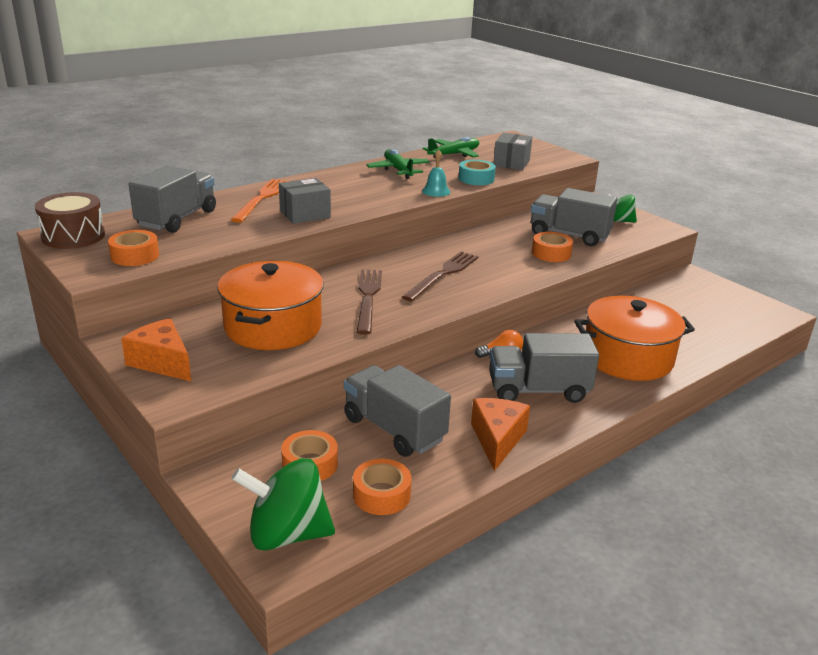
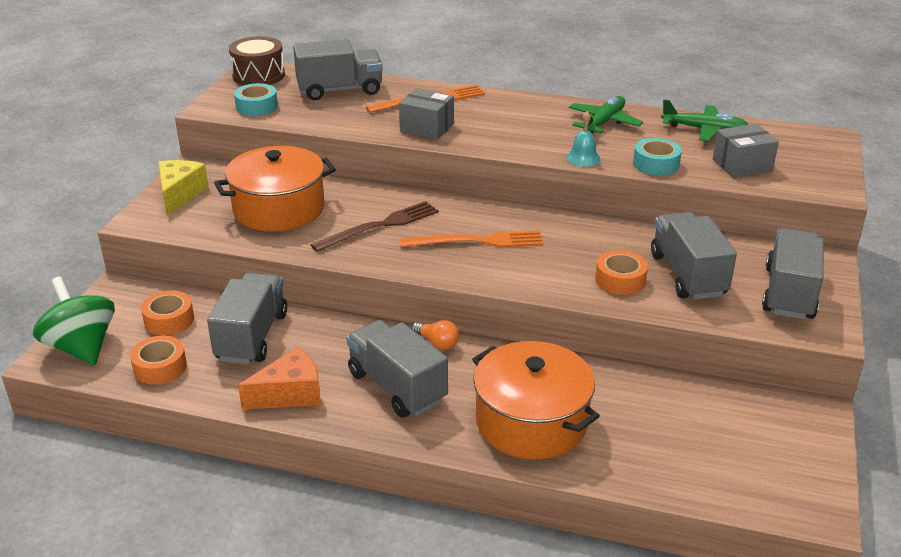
camera: 55 degrees right, 5 degrees up
(135, 256) = (256, 107): orange tape -> turquoise tape
(162, 362) = (180, 194): orange cheese -> yellow cheese
(443, 274) = (477, 241): brown fork -> orange fork
(619, 221) = (789, 293): green spinning top -> grey truck

